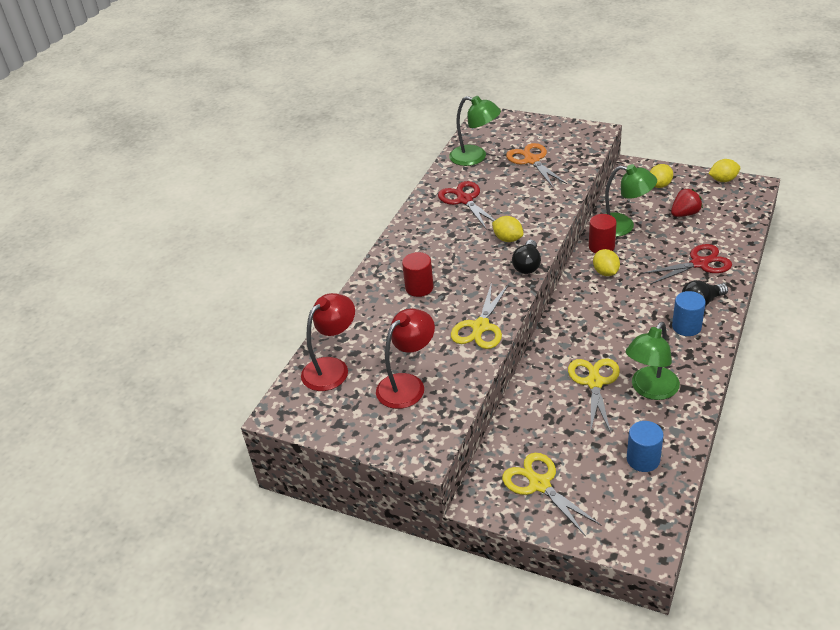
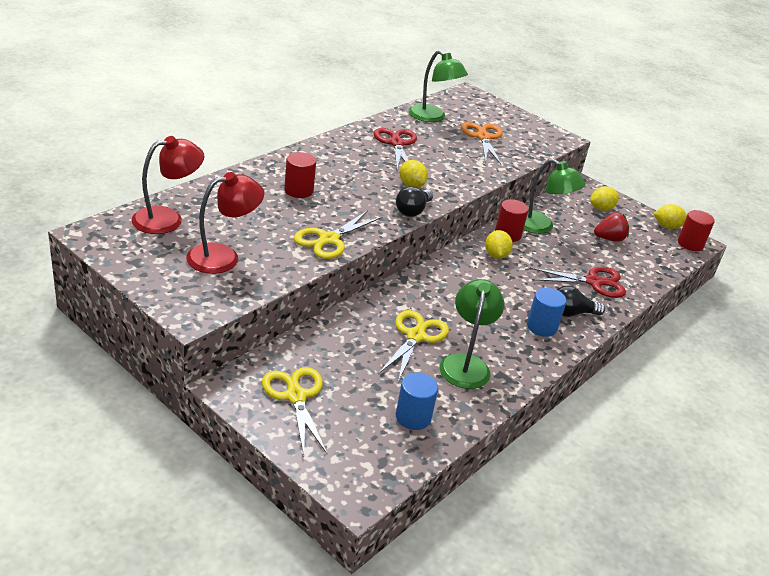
camera: 10 degrees right, 5 degrees down
(650, 390) = (465, 363): green lamp -> green lamp turned 135 degrees clockwise
(751, 190) = (690, 244): none -> red cylinder

